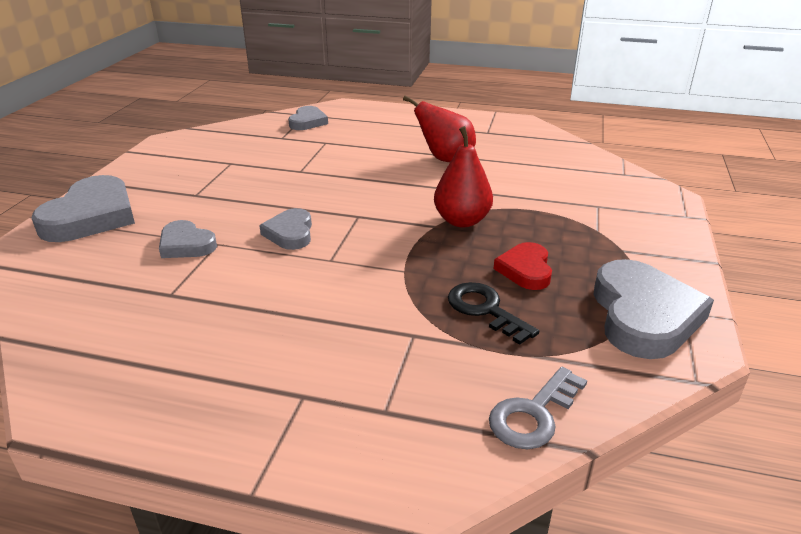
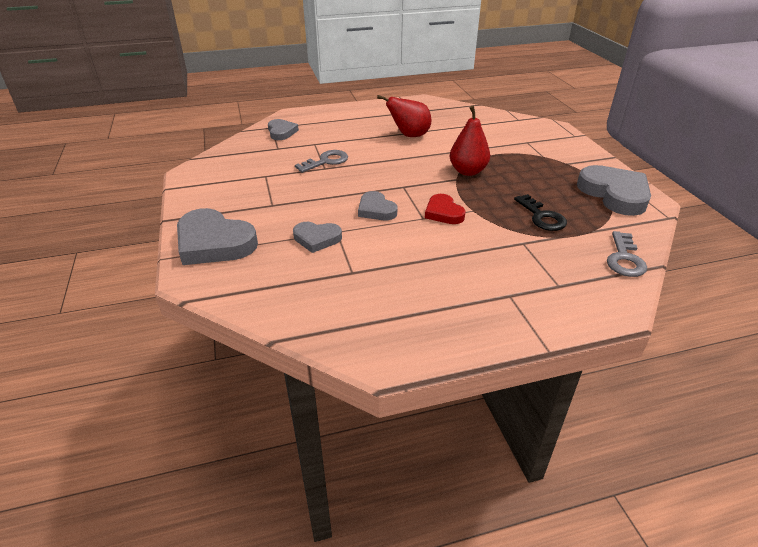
camera: 30 degrees left, 5 degrees up
(91, 216) = (214, 243): grey heart -> grey heart turned 135 degrees clockwise
(310, 164) = (326, 161): none -> grey key
(485, 310) = (542, 217): black key -> black key turned 135 degrees counterclockwise
(525, 270) = (535, 189): red heart -> red heart (443, 213)

